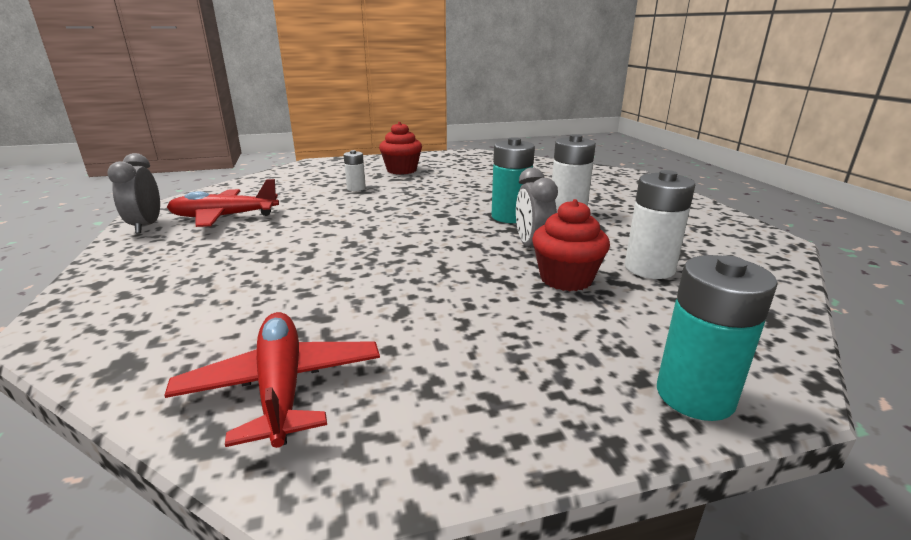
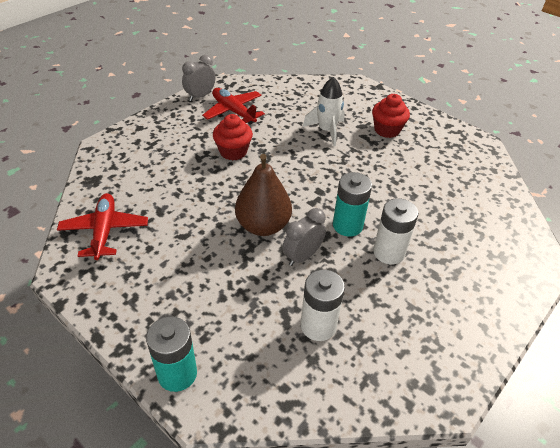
camera: 55 degrees right, 20 degrees up
(282, 387) = (105, 231): red plane -> red plane turned 45 degrees counterclockwise
(356, 188) = (326, 130): white battery -> white rocket
(456, 254) = (263, 226): none -> brown pear
(566, 279) = (269, 287): red cupcake -> red cupcake (233, 151)

